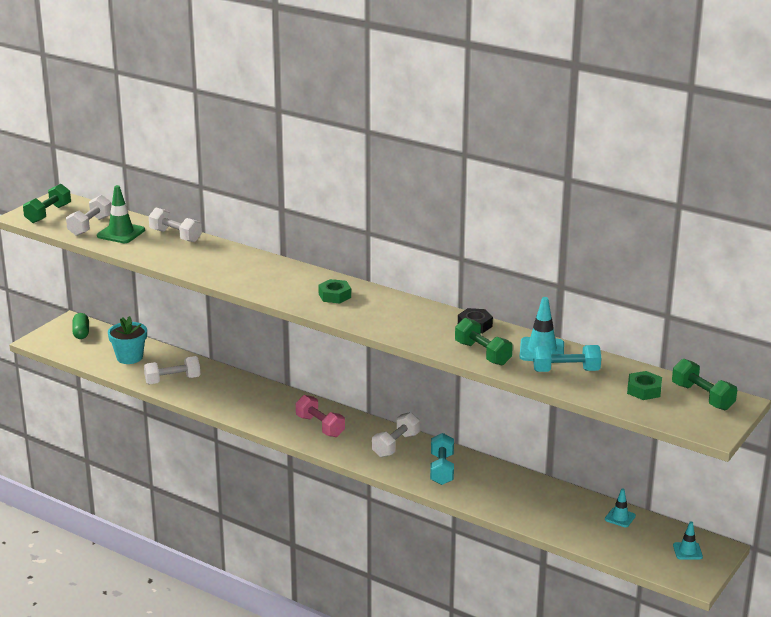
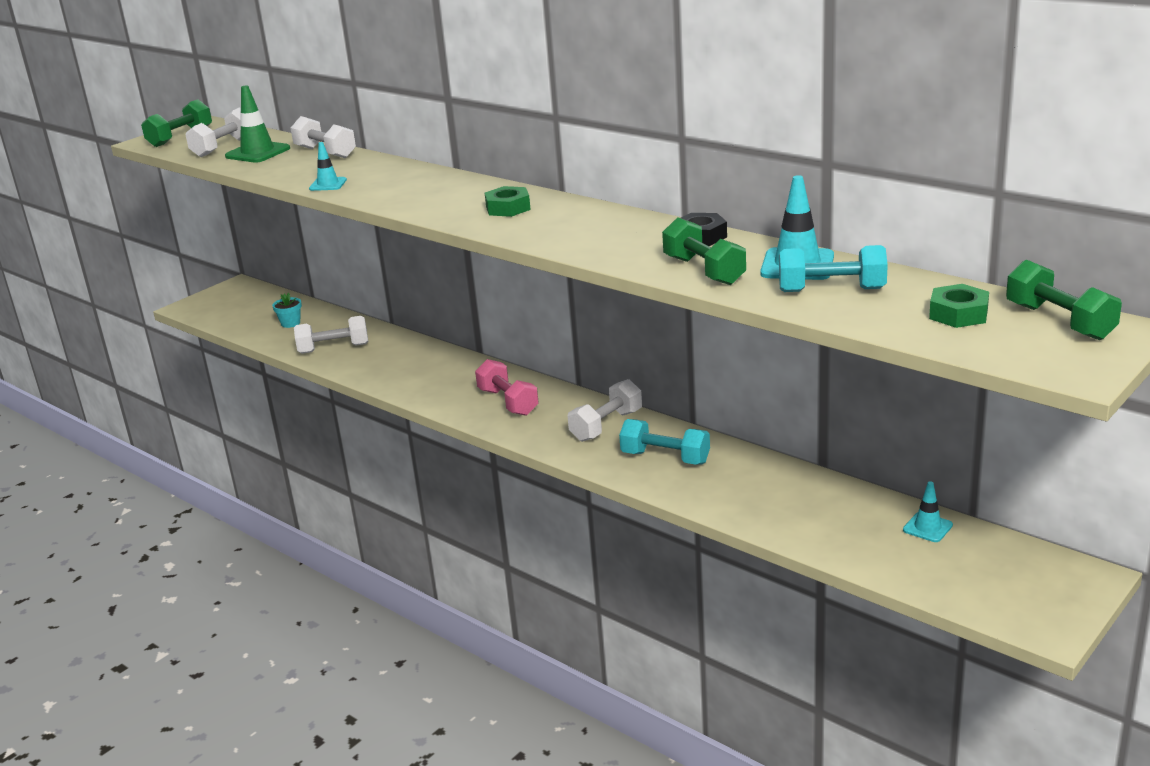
camera: 10 degrees right, 0 degrees up
(81, 333) = (243, 297): green capsule -> none
(129, 357) = (290, 323): turquoise flower pot -> turquoise flower pot, size x0.57
(442, 469) = (665, 458): turquoise dumbbell -> turquoise dumbbell turned 75 degrees counterclockwise
(687, 551) = (1036, 580): turquoise traffic cone -> turquoise traffic cone (328, 184)

